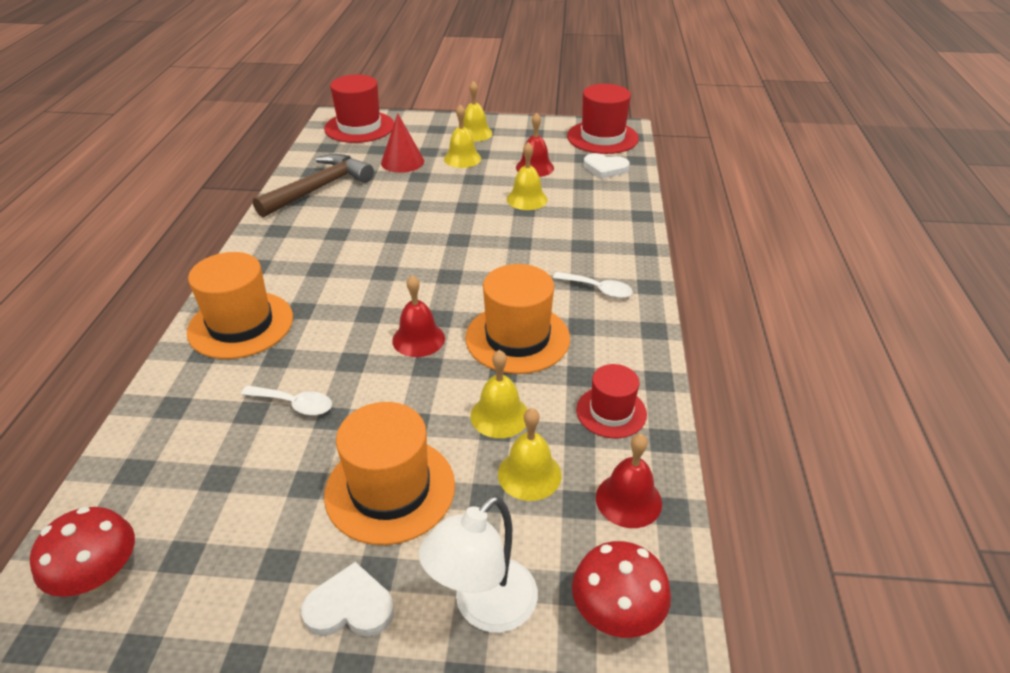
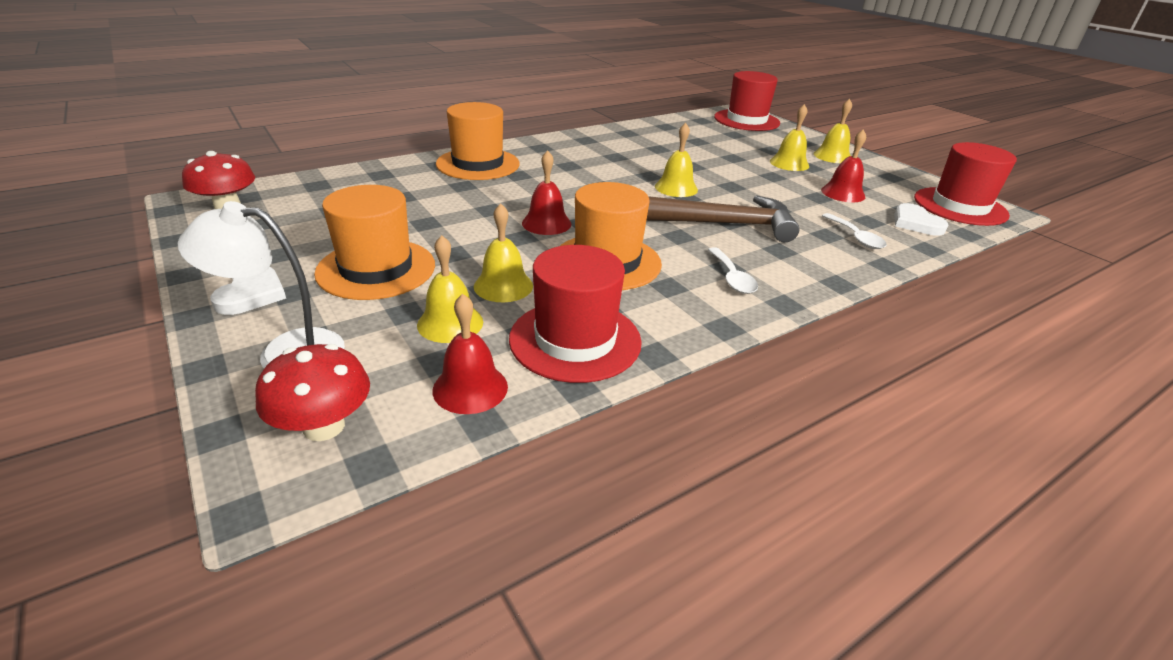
camera: 50 degrees right, 5 degrees down
(294, 404) = (424, 207): white spoon -> white spoon (855, 237)
(319, 188) = (652, 134): brown hammer -> brown hammer (729, 224)
(350, 607) = (252, 294): white heart -> white heart turned 45 degrees clockwise
(402, 162) = (738, 146): red cone -> none
(527, 199) = (792, 205): yellow bell -> yellow bell (676, 188)
(611, 412) = (575, 340): red hat -> red hat, size x1.66

